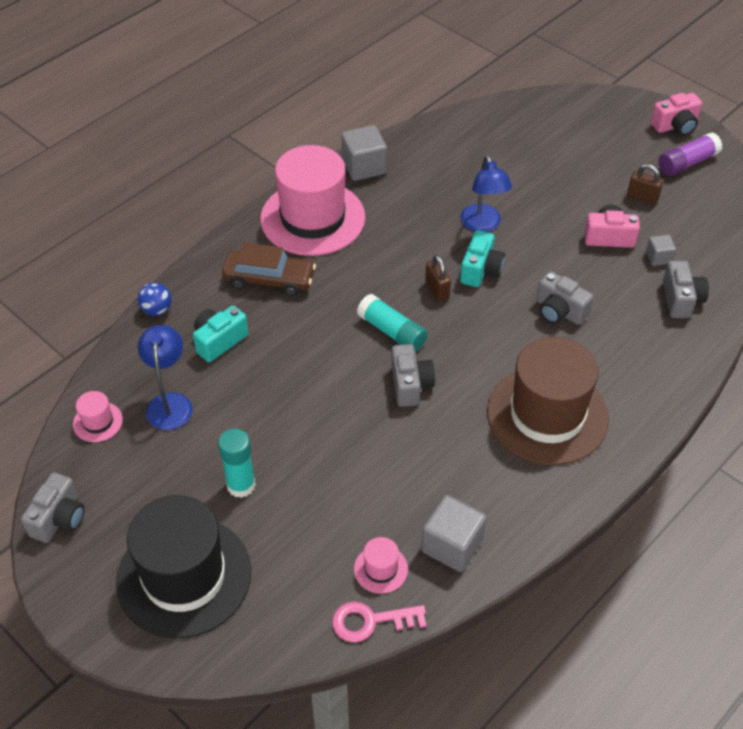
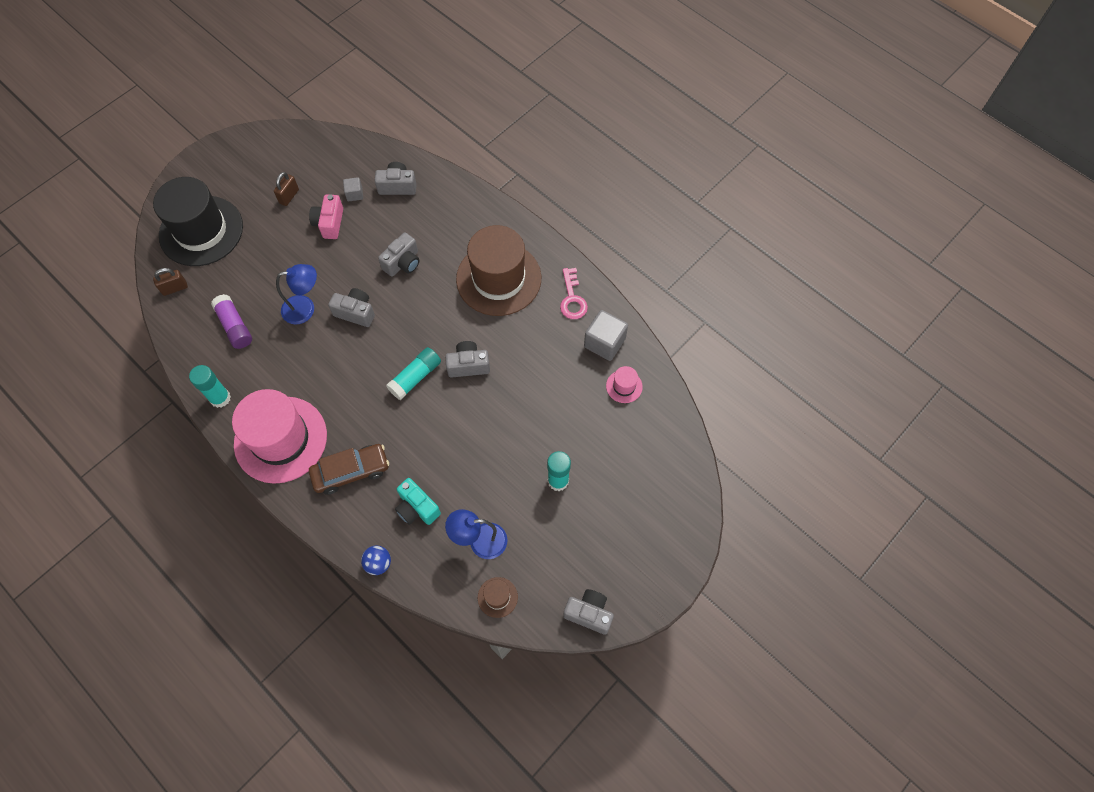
camera: 90 degrees left, 15 degrees up
(98, 422) = (497, 597): pink hat -> brown hat
(184, 576) = (635, 514): black hat -> black hat (201, 231)
(269, 280) = (351, 472): brown car -> brown car turned 60 degrees clockwise
(364, 167) = (220, 398): grey cube -> turquoise glue stick
(370, 621) = (662, 392): pink key -> pink key (572, 299)
(437, 290) = (374, 344): brown padlock -> brown padlock (175, 288)
(481, 270) = (355, 312): turquoise camera -> grey camera
(675, 126) = (208, 163): pink camera -> none
(687, 163) = (254, 162): purple glue stick -> purple glue stick (235, 326)

